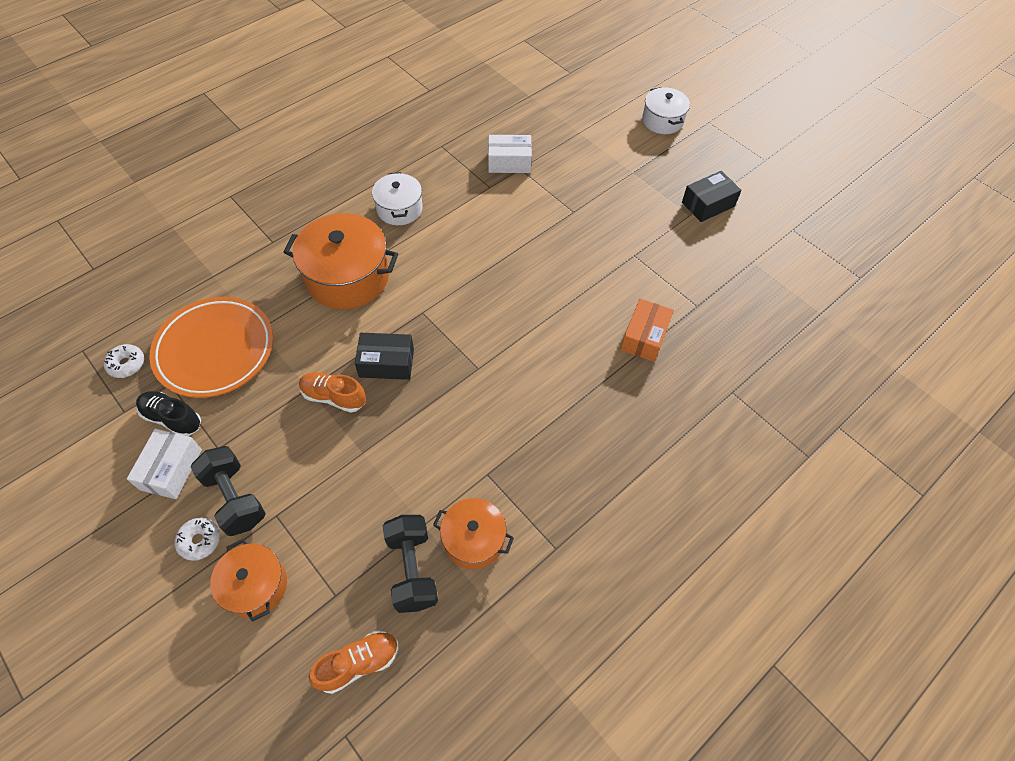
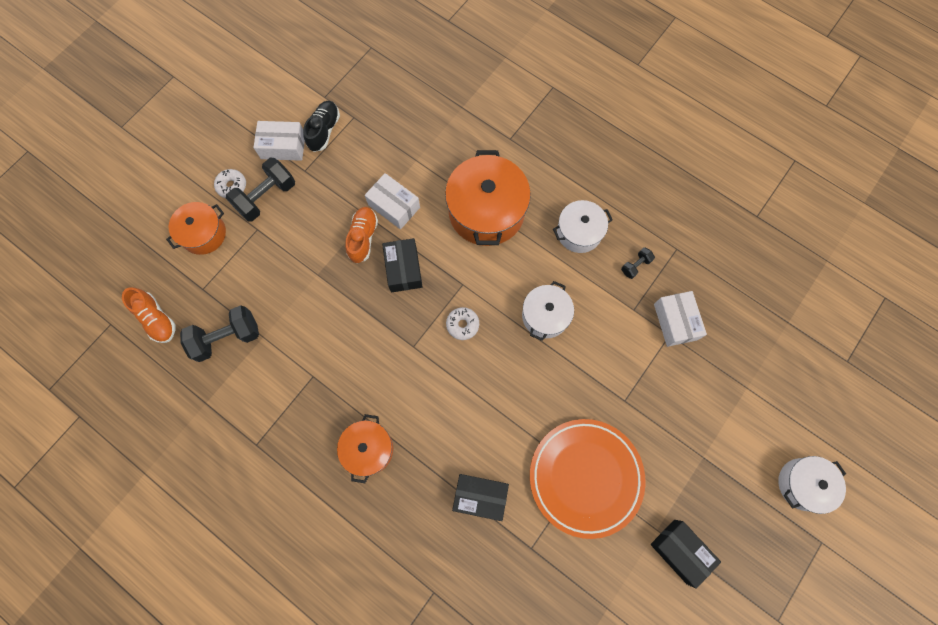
camera: 80 degrees right, 15 degrees up
(127, 364) = (364, 81): white donut -> white donut (462, 325)
(215, 350) = (389, 136): orange plate -> orange plate (585, 477)
(306, 360) = (394, 206): none -> white box
(448, 176) = (635, 266): none -> black dumbbell
(474, 540) = (255, 378): orange pot -> orange pot (368, 449)
(476, 251) = (545, 316): none -> white pot
(644, 337) = (480, 496): orange box -> black box

